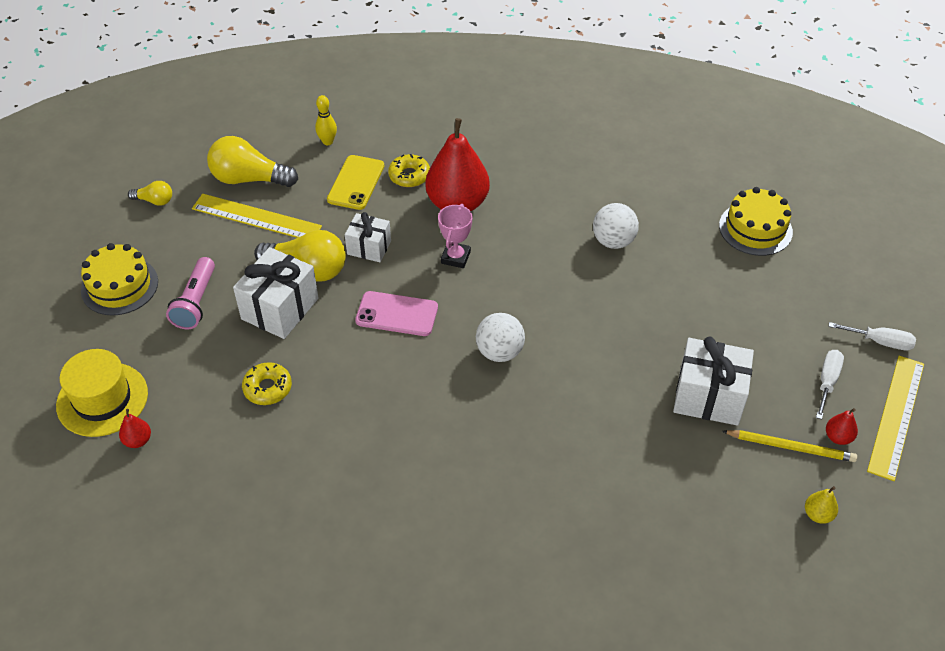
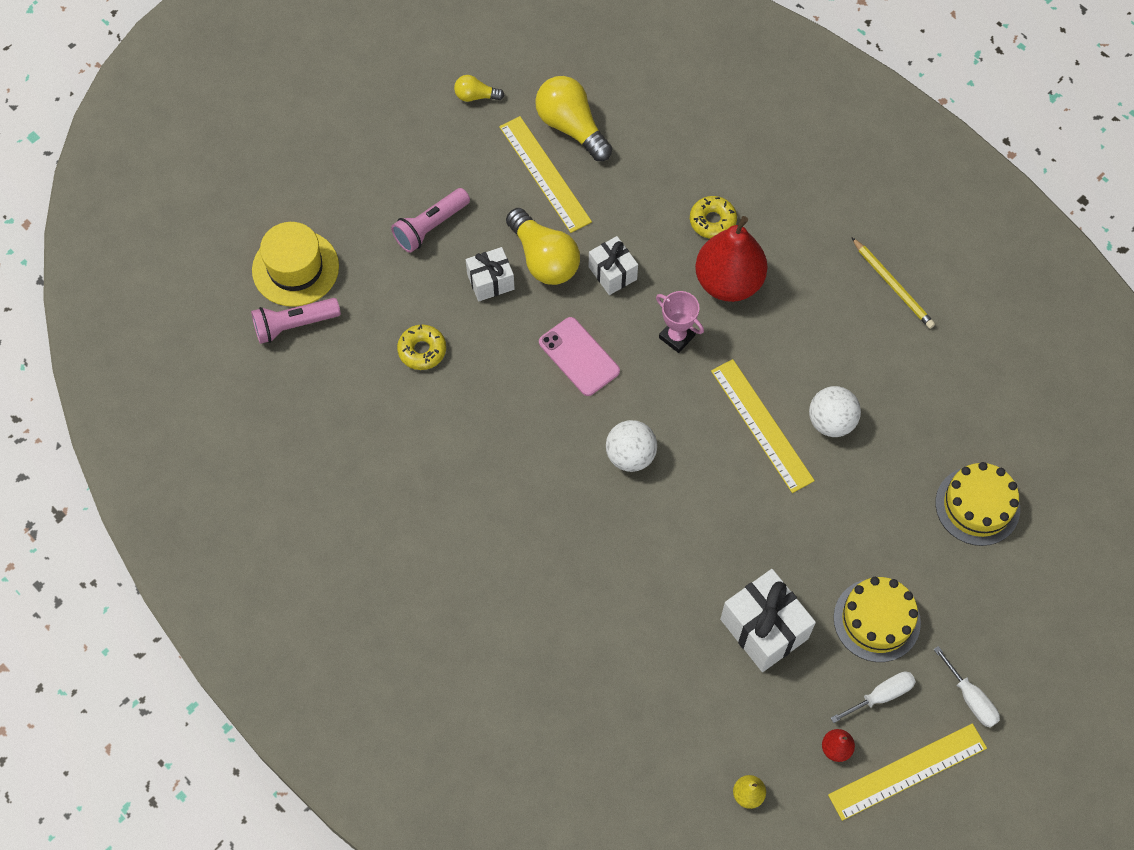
camera: 40 degrees right, 15 degrees up
(119, 286) = (384, 167): yellow cake -> yellow cake (876, 620)
(138, 440) = (294, 325): red pear -> pink flashlight
(154, 201) = (476, 96): yellow light bulb -> yellow light bulb turned 135 degrees clockwise
(280, 308) = (490, 281): white gift -> white gift, size x0.62
(327, 141) = (672, 132): yellow bowling pin -> none
(356, 183) = (659, 196): yellow phone -> none
(455, 257) = (677, 337): pink trophy -> pink trophy turned 75 degrees clockwise
(570, 272) = (762, 425): none -> yellow ruler
(791, 447) = (786, 724): yellow pencil -> yellow pencil (893, 285)

